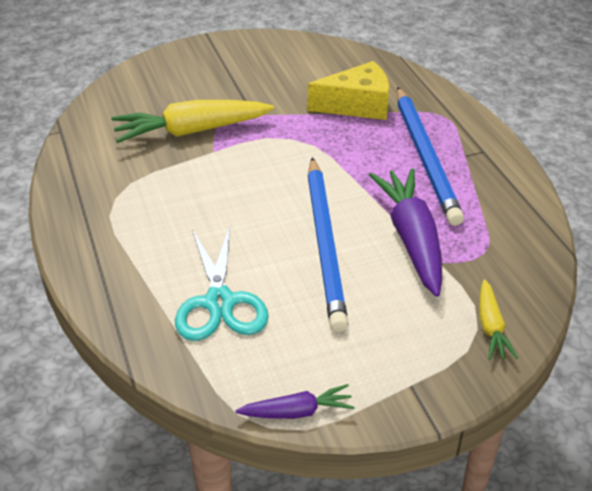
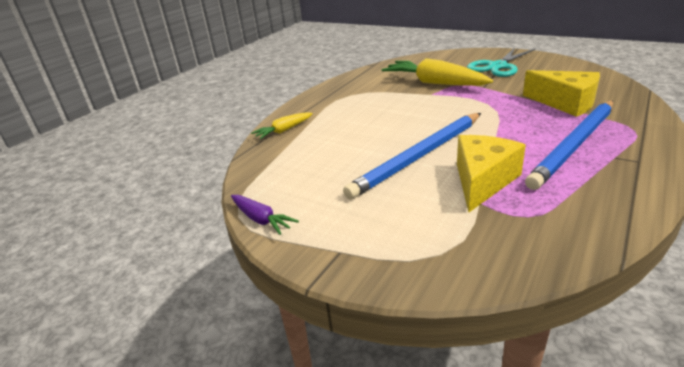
camera: 55 degrees right, 10 degrees down
(219, 303) = (317, 153): turquoise scissors -> turquoise scissors (497, 66)
(412, 239) = (482, 181): purple carrot -> yellow cheese
(490, 327) = (453, 259): yellow carrot -> yellow carrot (283, 130)

